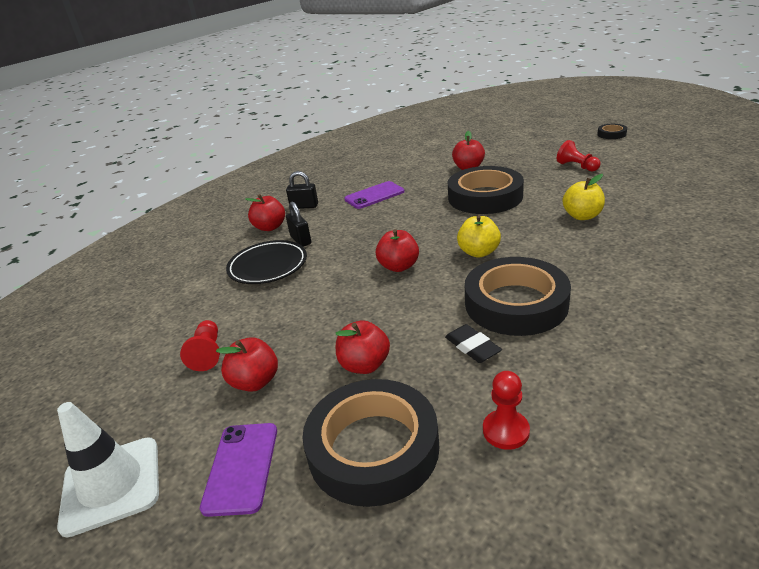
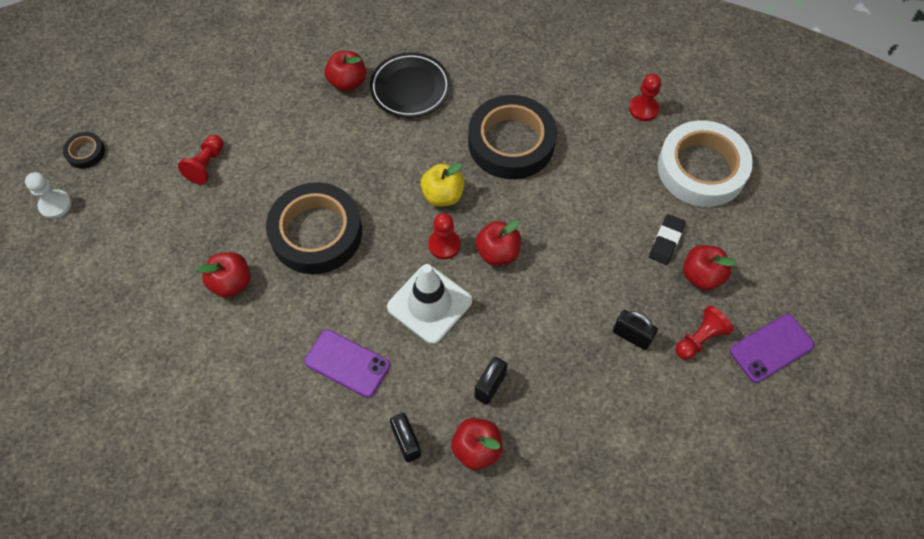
camera: 125 degrees left, 30 degrees up
(111, 485) = (832, 299): white traffic cone -> white traffic cone (429, 304)
(241, 467) = (765, 232): purple phone -> purple phone (771, 348)
(257, 314) = (632, 336): none -> black padlock
(268, 266) = (556, 384): black plate -> black plate (410, 88)
(364, 365) = (638, 211): red apple -> red apple (347, 82)
(373, 448) = (701, 169): black tape -> white tape
(429, 244) = (444, 245): none -> red pawn
(472, 347) = (579, 152): black eraser -> black eraser (666, 241)
(570, 127) = (55, 205): none -> white pawn
(582, 216) = (338, 133): yellow apple -> none

